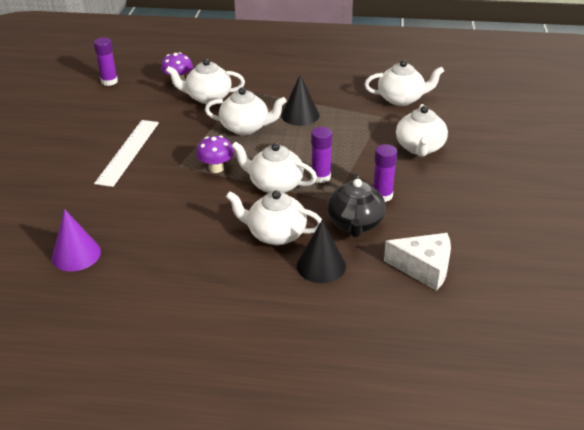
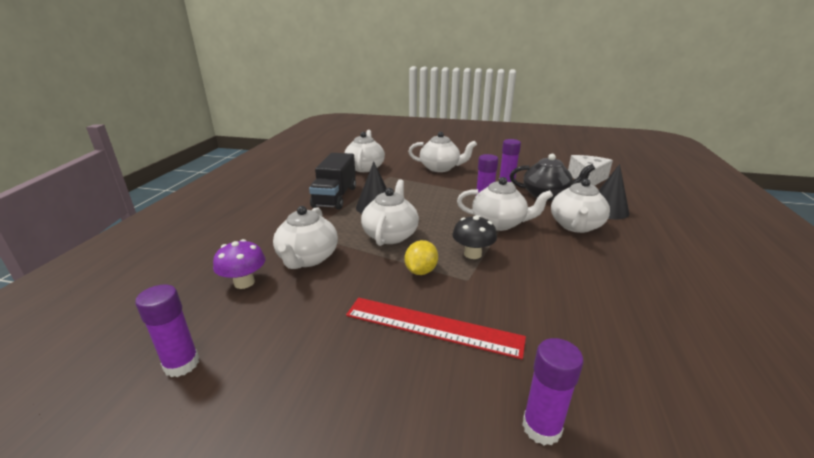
camera: 85 degrees left, 10 degrees down
(47, 186) = (541, 427): none -> purple glue stick
(76, 254) = (696, 365): purple cone -> none
(128, 152) = (432, 326): white ruler -> red ruler
(191, 144) = (421, 271): none -> yellow lemon
(216, 168) = (472, 254): purple mushroom -> black mushroom
(275, 185) = (499, 223): white teapot -> white teapot turned 105 degrees counterclockwise
(317, 93) = (335, 197): none -> black truck

